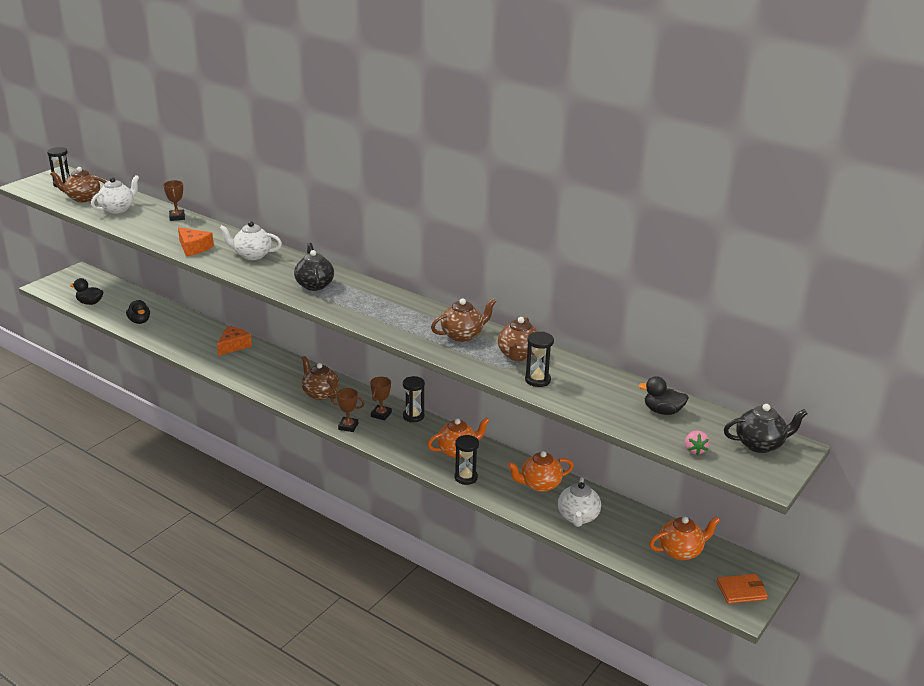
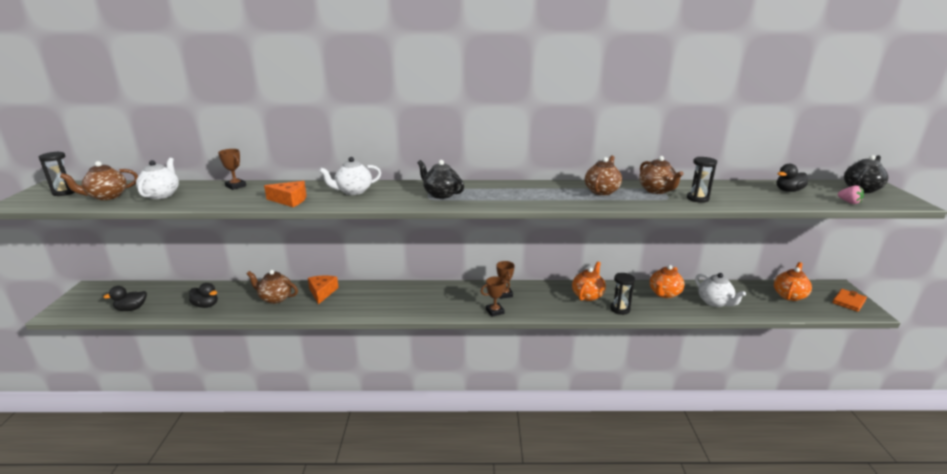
camera: 35 degrees left, 5 degrees down
(320, 393) = (440, 298): brown teapot -> brown teapot (275, 298)
(413, 416) = (526, 286): black hourglass -> none

